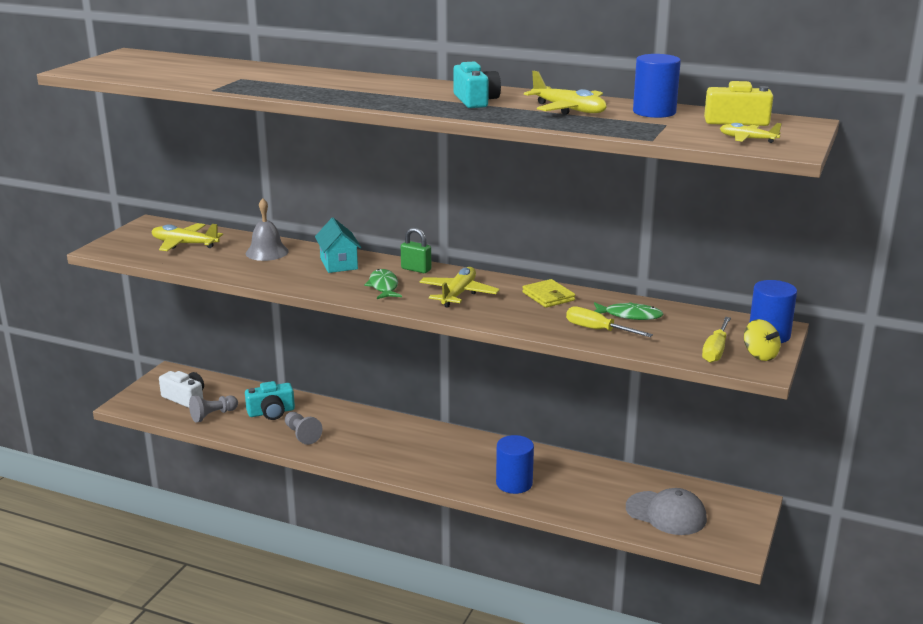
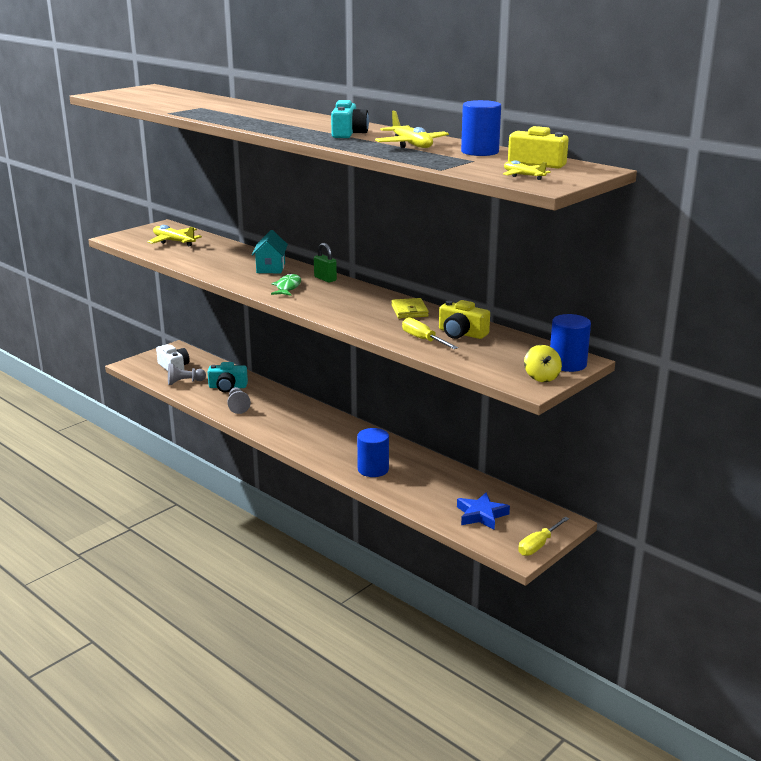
camera: 20 degrees right, 0 degrees up
(267, 252) = (226, 254): grey bell -> none
(458, 294) = (339, 300): yellow plane -> none
(629, 315) = (461, 333): green fish -> yellow camera
(666, 513) = (481, 515): grey cap -> blue star
(715, 350) = (506, 368): yellow screwdriver -> yellow screwdriver (538, 545)

